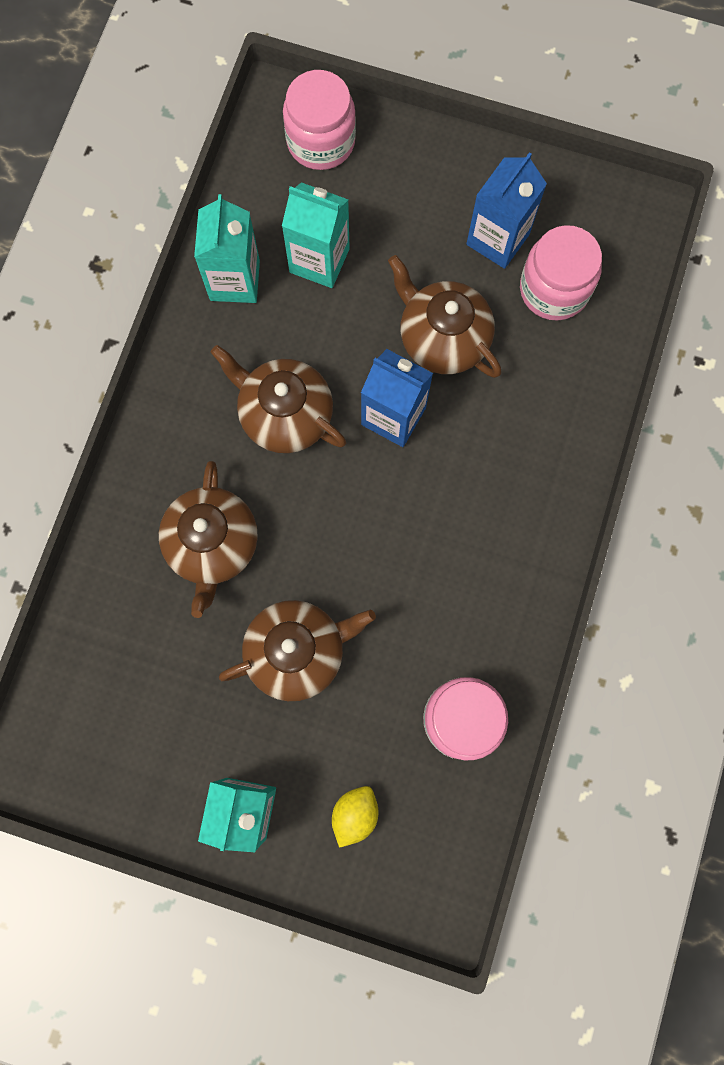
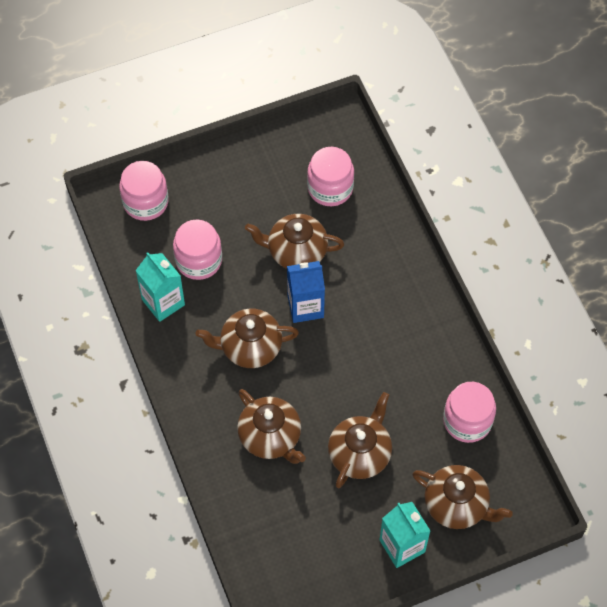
camera: 40 degrees left, 15 degrees down
(319, 260) = (199, 260): turquoise carton -> pink jar
(355, 814) = (457, 505): yellow lemon -> brown teapot
(497, 239) = (280, 184): blue carton -> none

